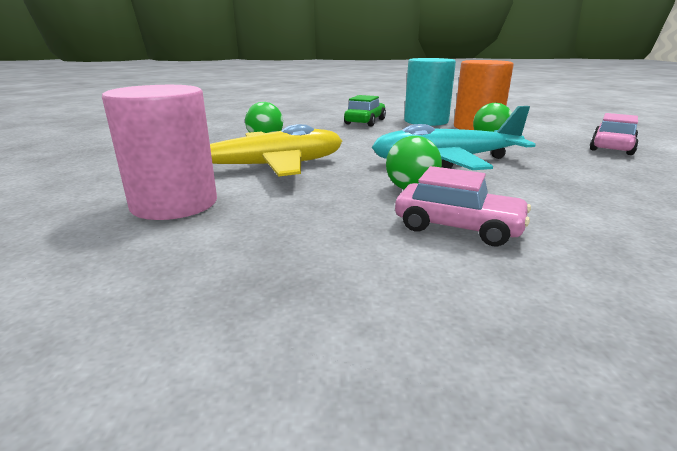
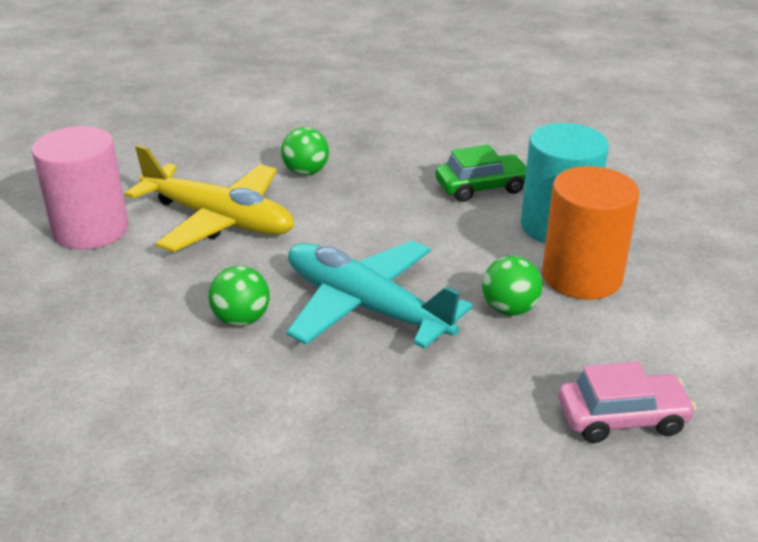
camera: 50 degrees right, 10 degrees up
(457, 227) = (169, 375): pink car -> none

